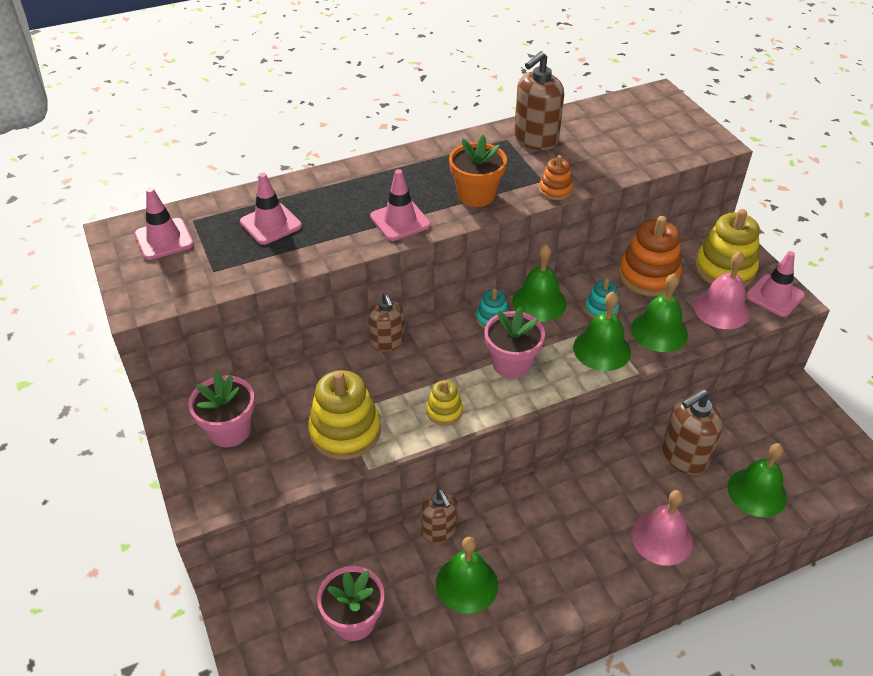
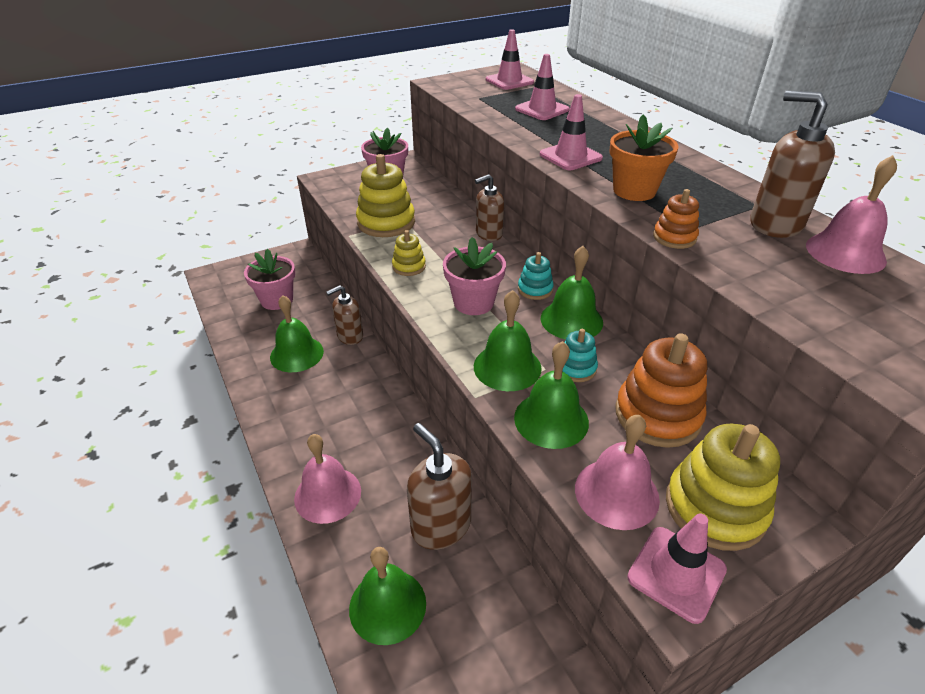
camera: 85 degrees right, 5 degrees down
(575, 122) = (845, 253): none -> pink bell

